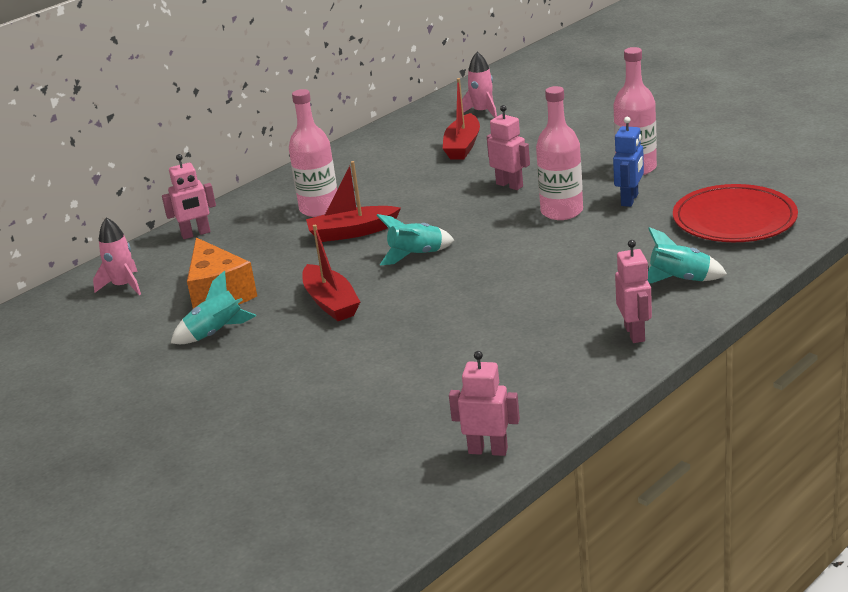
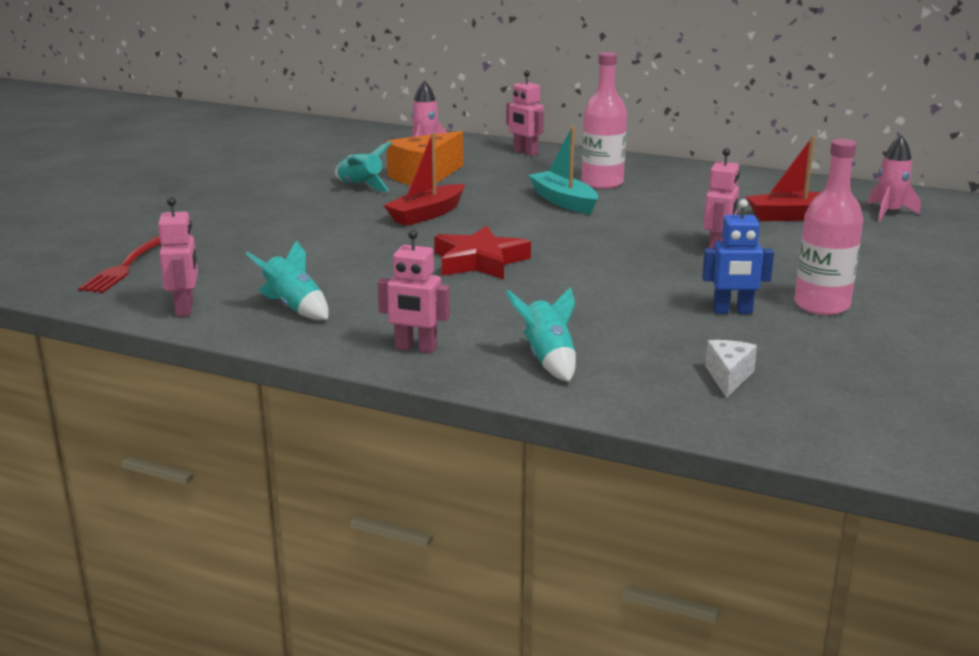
camera: 65 degrees right, 5 degrees down
(349, 491) = (124, 267): none -> red fork
(352, 232) = (563, 201): red boat -> turquoise boat
(416, 255) = (533, 231): turquoise rocket -> turquoise rocket (294, 308)
(468, 288) = (479, 261): none -> red star
(562, 211) = (674, 280): pink bottle -> none
(635, 333) = (416, 348): pink robot -> pink robot turned 45 degrees clockwise
(734, 219) = (728, 377): red plate -> white cheese

